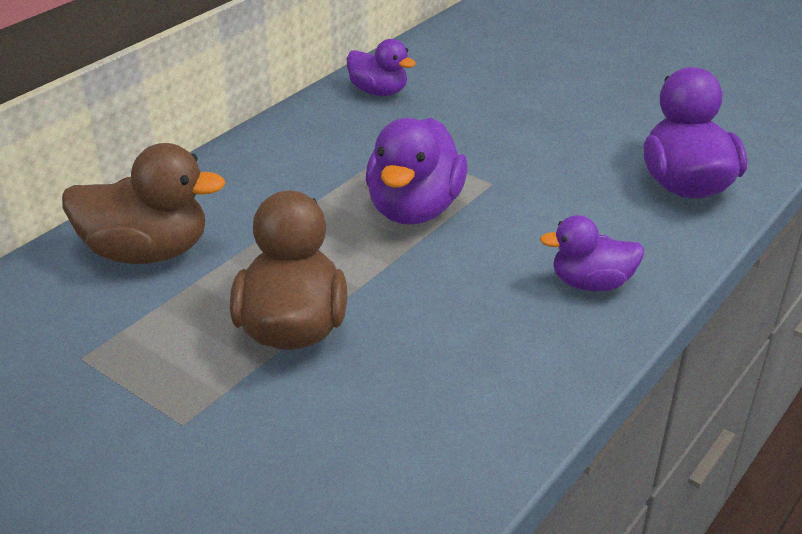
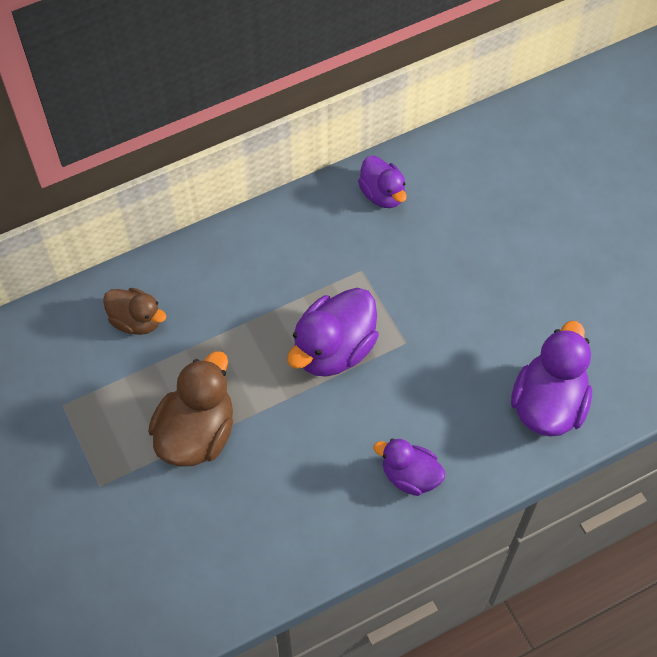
camera: 25 degrees right, 25 degrees up
(147, 252) = (136, 320): brown duck -> brown duck, size x0.62

